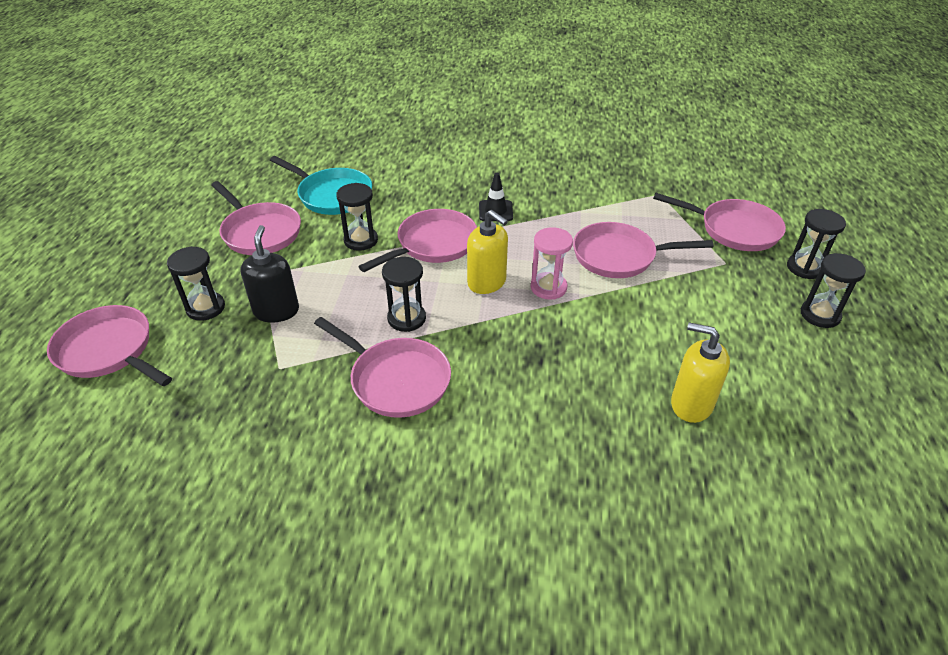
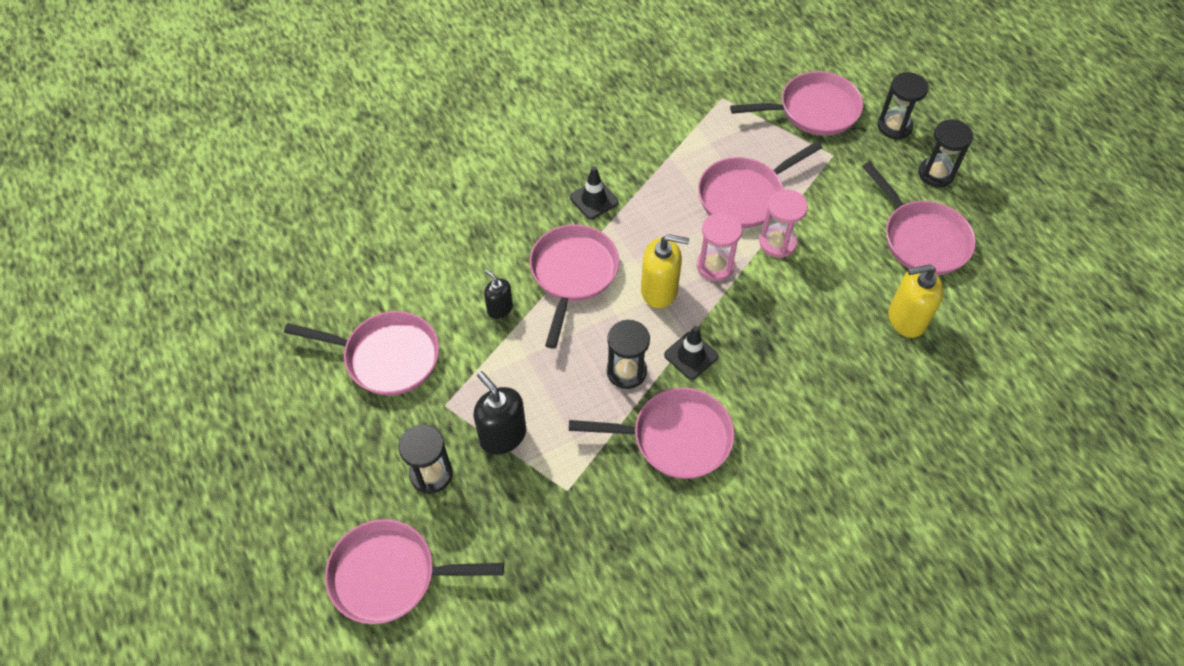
camera: 35 degrees left, 15 degrees up
(331, 195) = (412, 268): turquoise pan -> none
(361, 240) = (499, 308): black hourglass -> black soap dispenser
(467, 334) = (691, 355): none -> black traffic cone
(618, 297) = (777, 243): none -> pink hourglass
(762, 353) = (921, 238): none -> pink pan

